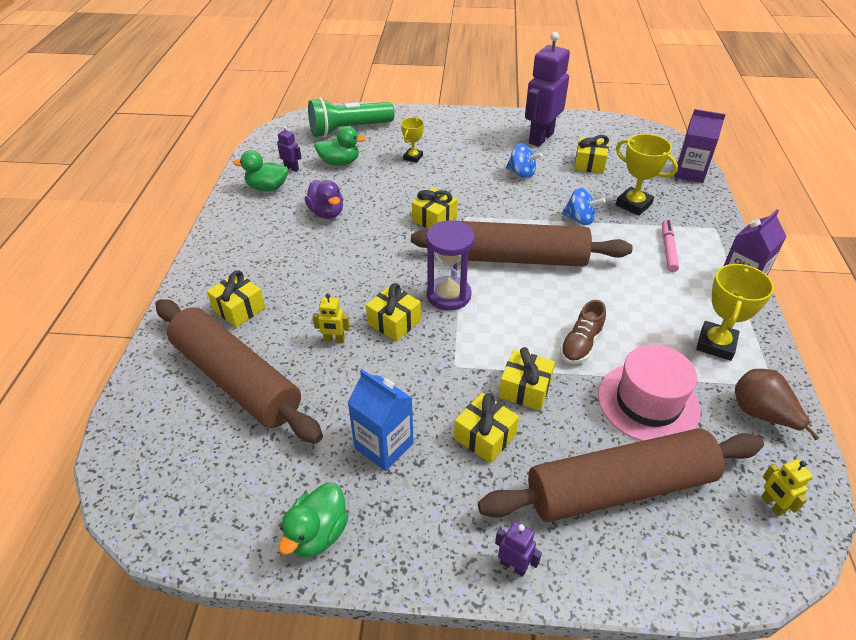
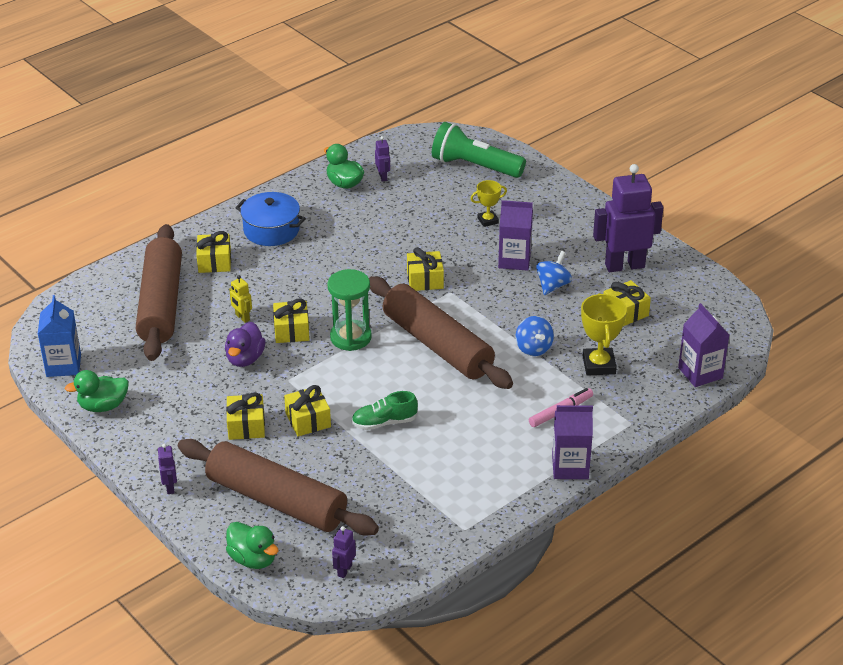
camera: 45 degrees right, 5 degrees down
(255, 253) = (271, 230): none -> blue pot
(327, 213) = (357, 229): purple duck -> purple duck (245, 359)
(340, 162) = (425, 192): green duck -> green duck (253, 559)
(384, 445) = (188, 391): blue carton -> blue carton (63, 365)
(448, 295) = (350, 337): purple hourglass -> green hourglass
(471, 172) = (514, 260): none -> purple carton
(521, 173) = (553, 285): blue spinning top -> blue spinning top turned 135 degrees counterclockwise
(581, 344) = (384, 422): brown shoe -> green shoe
(648, 402) = (367, 479): pink hat -> none
(715, 344) = (473, 484): yellow trophy -> none
(761, 414) = (425, 535): brown pear -> none
(772, 505) = (344, 570): yellow robot -> purple robot

